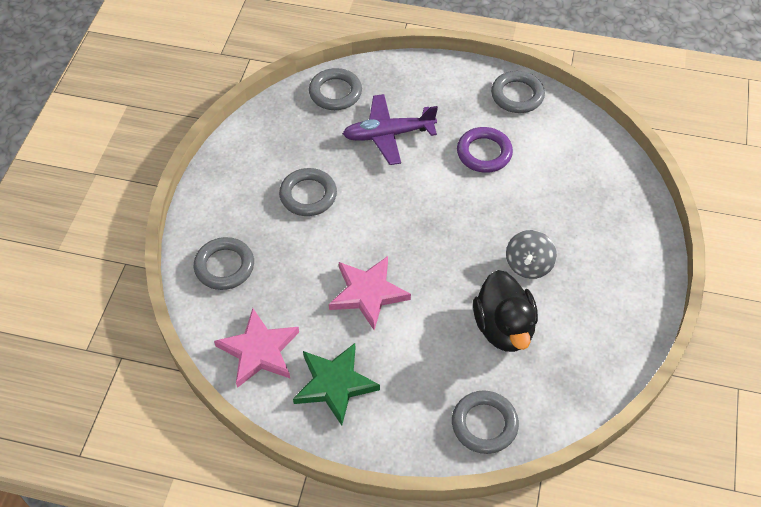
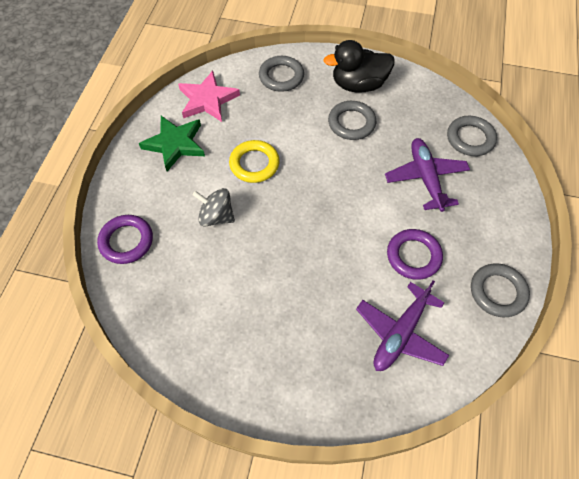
camera: 90 degrees right, 5 degrees up
(368, 293) = (254, 164): pink star -> yellow ring
(484, 424) = (126, 241): grey ring -> purple ring
(503, 328) = (215, 261): black duck -> black duck (358, 85)
(528, 265) = (280, 286): grey spinning top -> grey spinning top (216, 216)
(568, 170) = (400, 334): none -> purple plane

